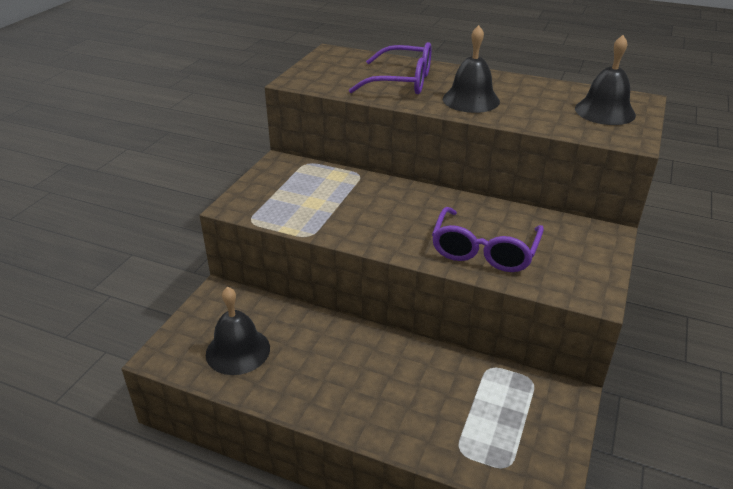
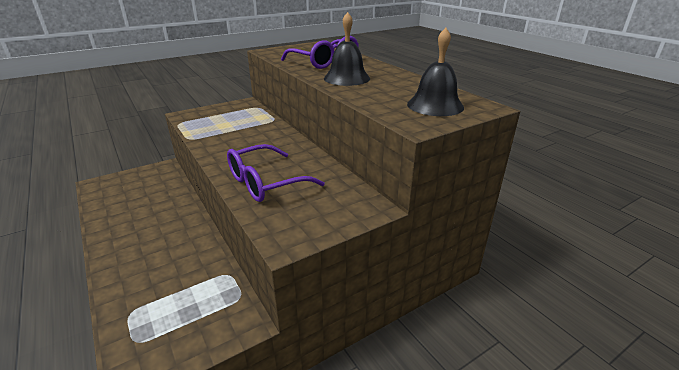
camera: 35 degrees right, 5 degrees down
(238, 351) = (126, 197): black bell -> none

